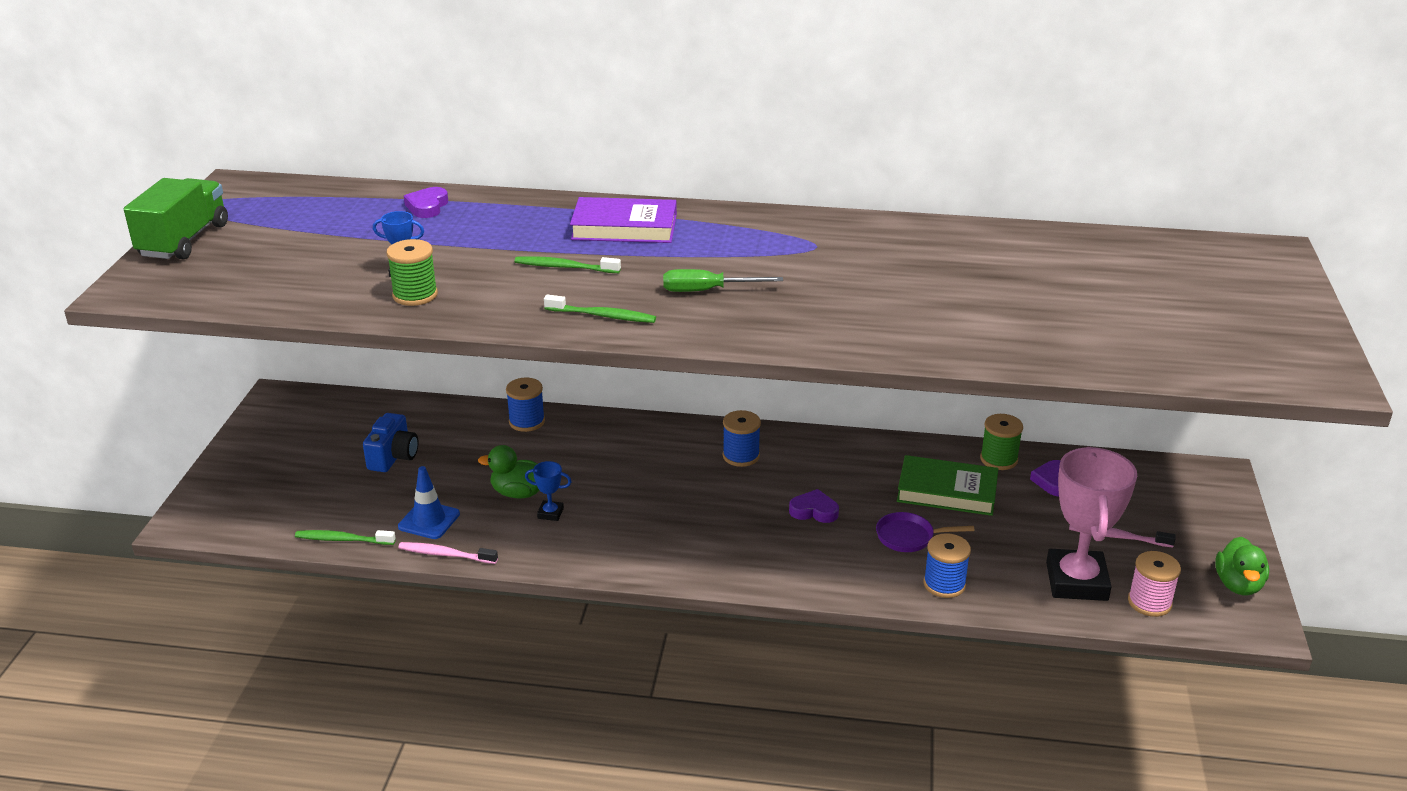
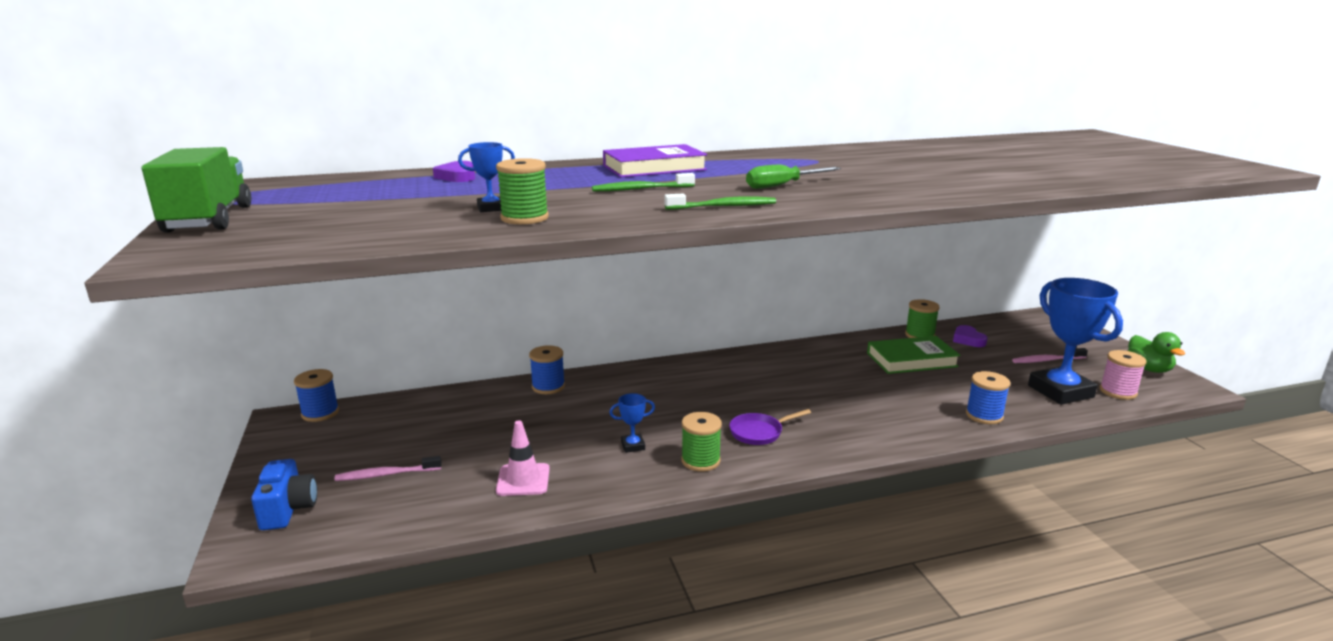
camera: 25 degrees left, 10 degrees down
(343, 539) = (445, 519): green toothbrush -> none
(393, 457) = (444, 439): blue camera -> blue camera (288, 509)
(429, 520) = (523, 480): blue traffic cone -> pink traffic cone
(445, 554) = (564, 504): pink toothbrush -> pink toothbrush (386, 474)
(519, 493) = (590, 438): green duck -> none
(598, 548) = (700, 461): none -> green spool
(741, 456) = (745, 371): blue spool -> blue spool (320, 413)
(814, 511) = (838, 393): purple heart -> none
(909, 537) = (923, 392): purple pan -> purple pan (759, 432)
(1076, 581) = (1060, 391): pink trophy -> blue trophy

